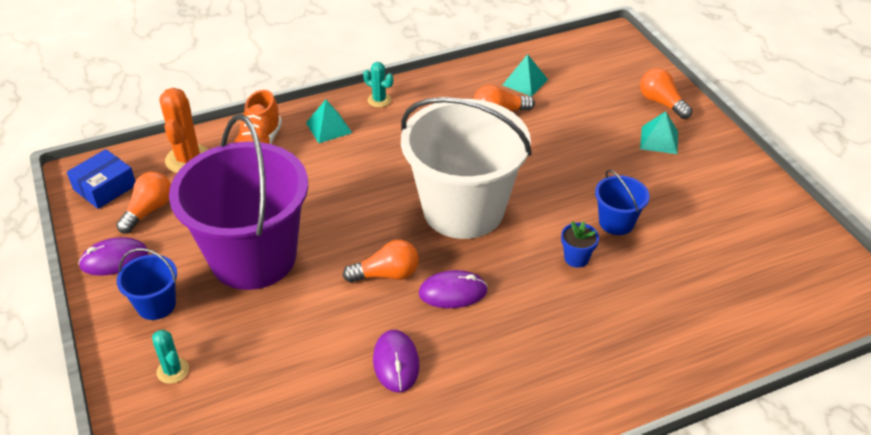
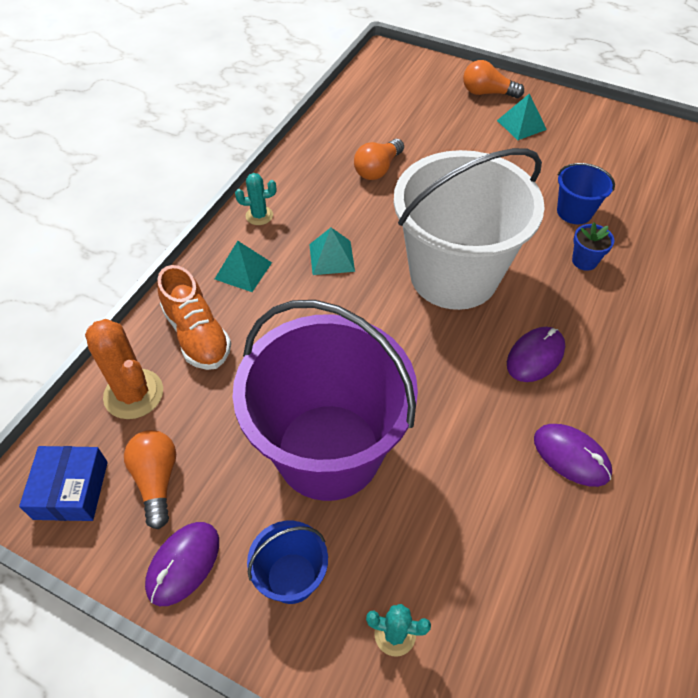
camera: 40 degrees left, 10 degrees up
(386, 274) = (465, 379): orange light bulb -> none
(525, 82) = (365, 130): turquoise pyramid -> turquoise pyramid (331, 257)

